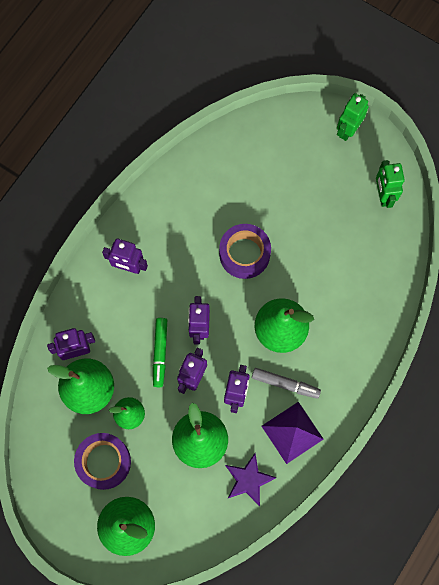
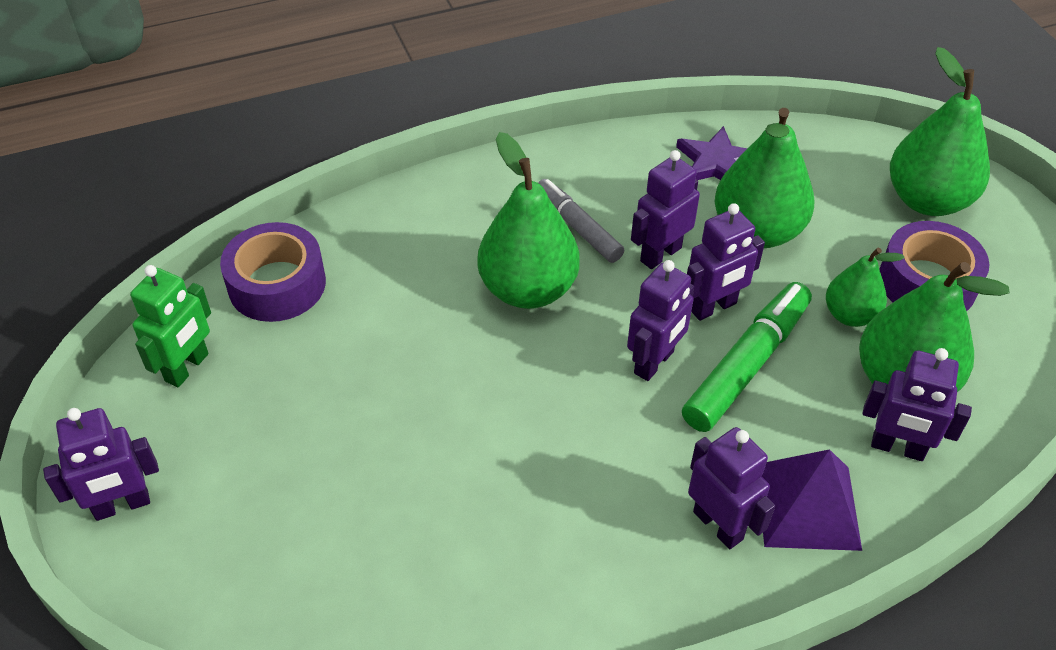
camera: 145 degrees left, 25 degrees down
(160, 353) = (746, 365): green marker -> green marker, size x1.51
(244, 254) = (492, 420): purple tape -> purple tape (277, 284)
(292, 432) = (614, 176): purple pyramid -> purple pyramid (807, 506)
(348, 130) = (122, 505): green robot -> purple robot

